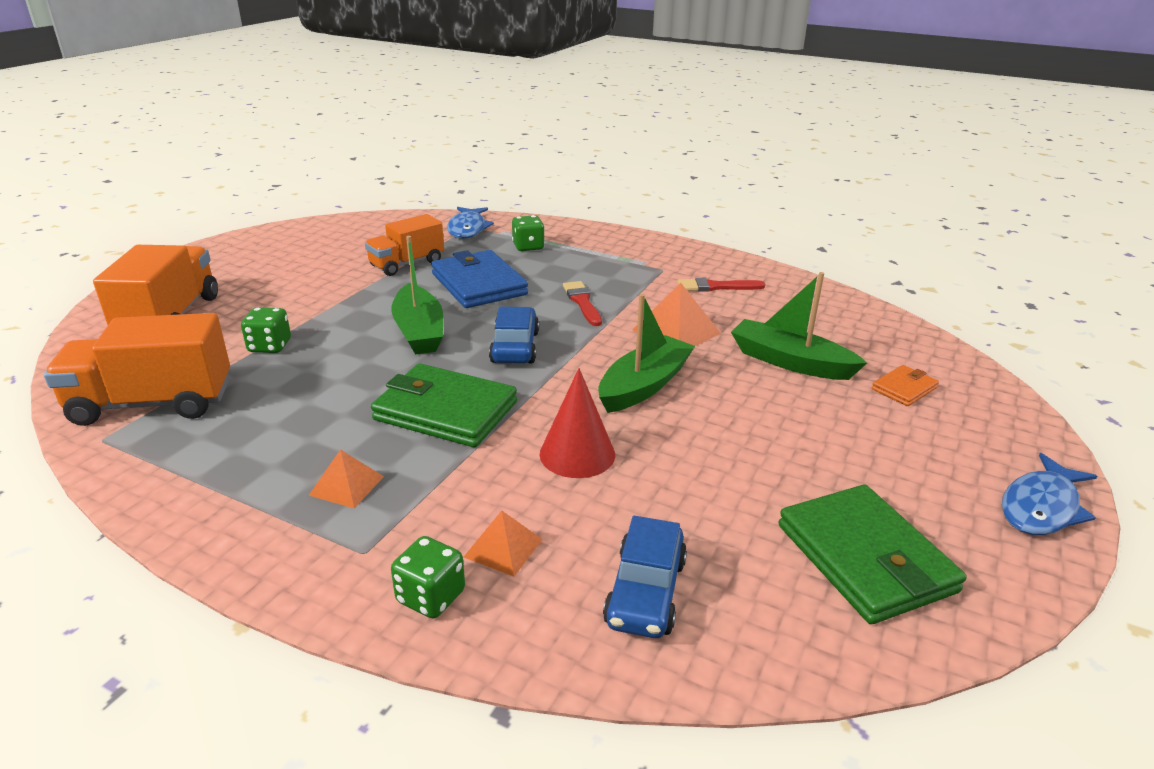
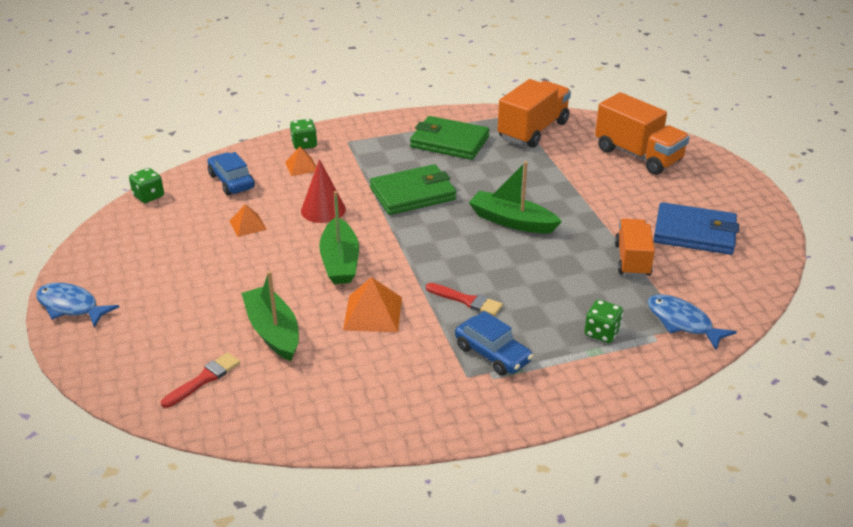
camera: 135 degrees right, 5 degrees up
(270, 346) = (557, 172): green dice -> green dice (148, 196)
(346, 485) = (394, 151): orange pyramid -> orange pyramid (247, 225)
(479, 284) = (554, 273): blue wallet -> blue wallet (694, 233)
(515, 347) = (445, 243): blue car -> blue car (492, 354)
(716, 287) = (401, 381): red brush -> red brush (203, 379)
(790, 362) = (273, 331): green boat -> green boat turned 105 degrees counterclockwise
(865, 558) = (152, 236): green wallet -> green wallet (449, 142)
(904, 388) = (182, 352): orange wallet -> none
(1041, 507) = (71, 306): blue fish -> blue fish turned 60 degrees counterclockwise

